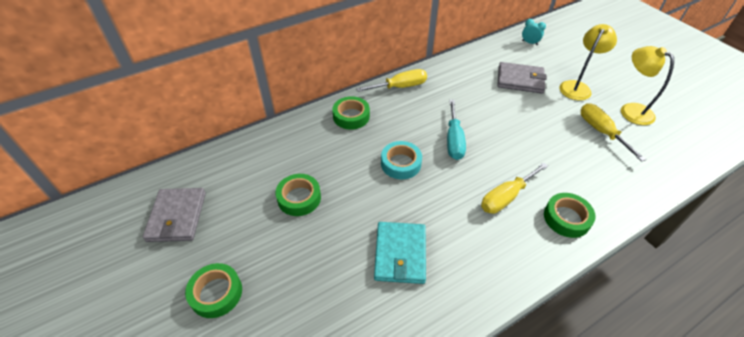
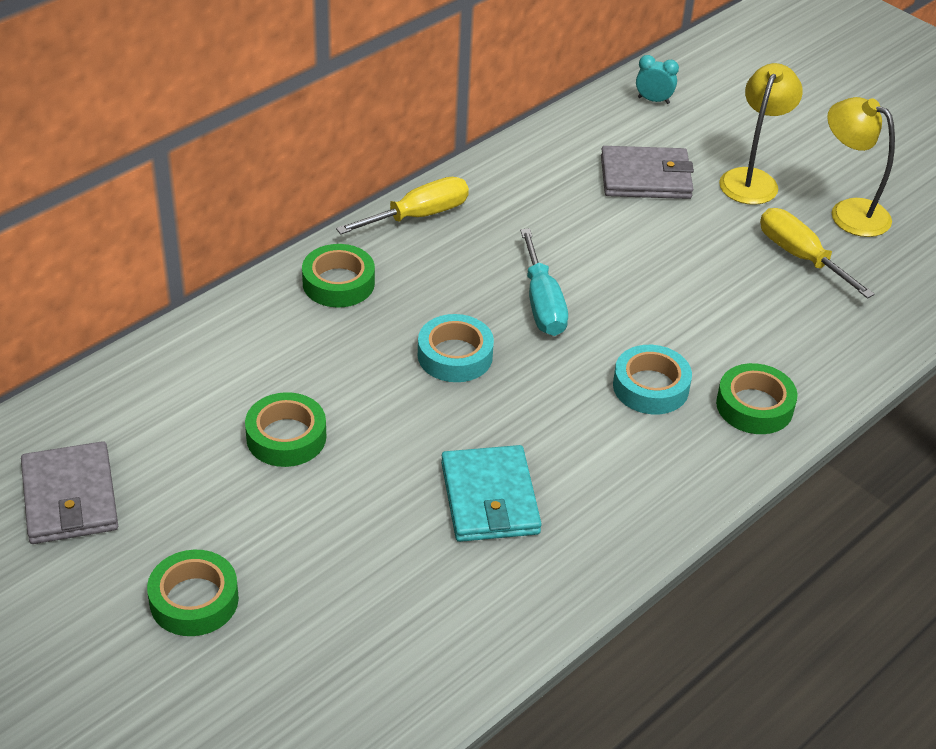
camera: 15 degrees left, 5 degrees down
(506, 197) = (650, 387): yellow screwdriver -> turquoise tape

